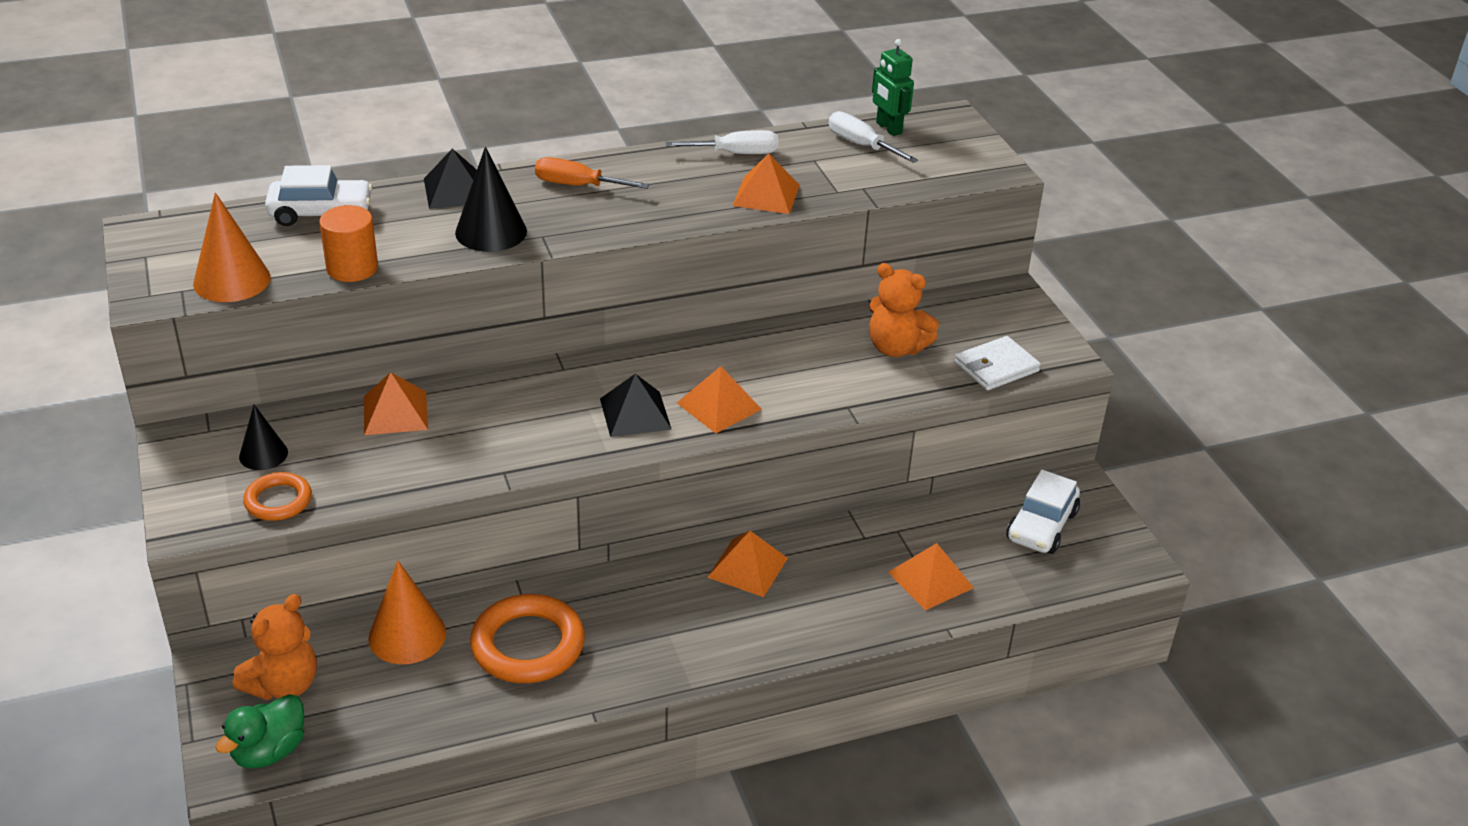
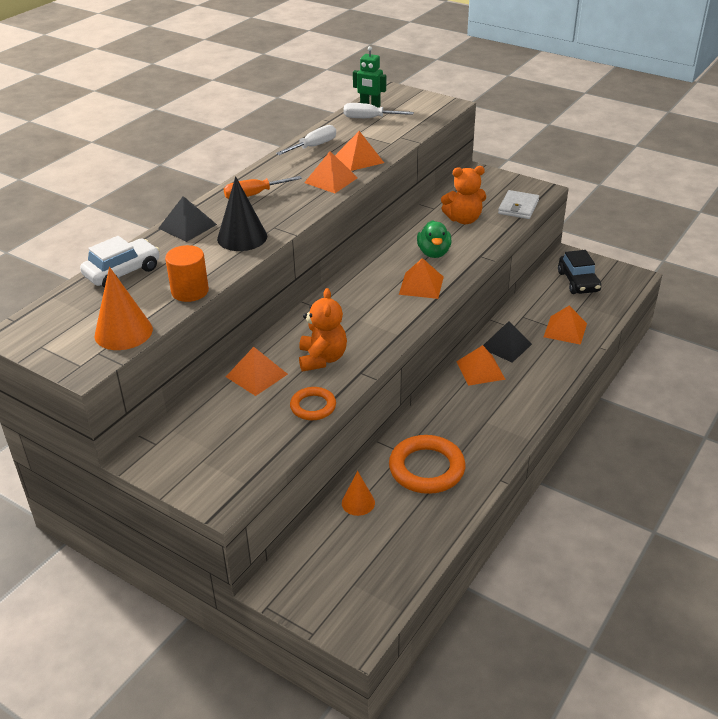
camera: 35 degrees left, 0 degrees up
(263, 454) = (210, 437): black cone -> none
(269, 751) = (364, 609): green duck -> green duck (434, 253)
(278, 501) = (256, 456): orange ring -> orange ring (313, 406)
(283, 685) = (325, 570): orange teddy bear -> orange teddy bear (322, 359)
(407, 635) = (358, 503): orange cone -> orange cone, size x0.63
(635, 413) = (386, 309): black pyramid -> black pyramid (506, 346)
(691, 207) = (331, 180): none -> orange pyramid
(1041, 526) = (578, 282): white car -> black car

